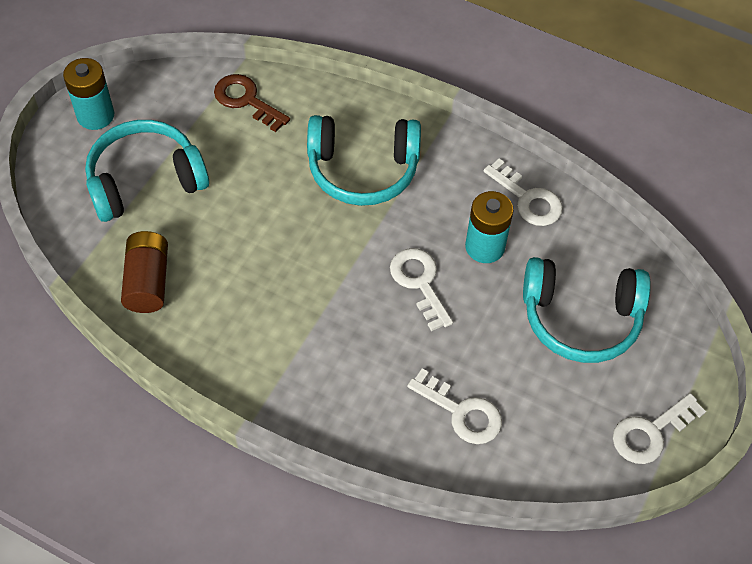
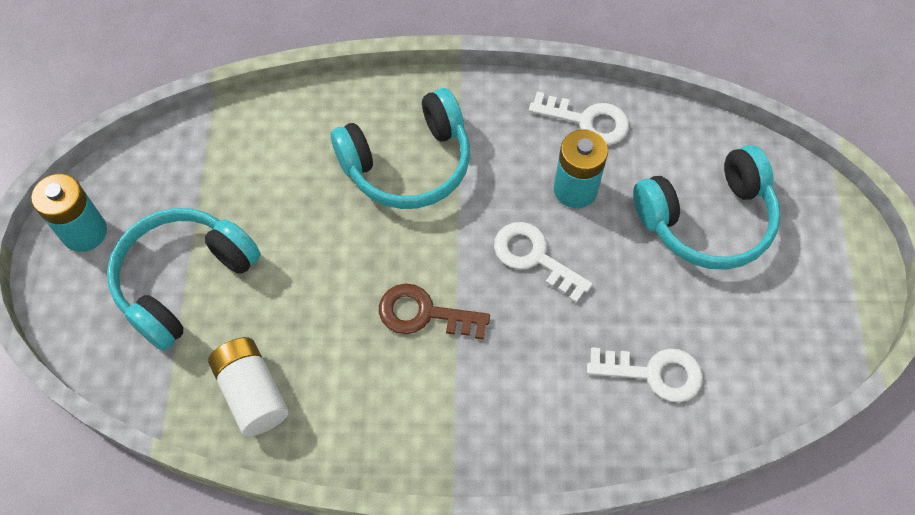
camera: 25 degrees left, 5 degrees up
(148, 281) = (252, 393): brown battery -> white battery
(246, 100) = (243, 142): brown key -> brown key (424, 314)
(651, 432) = (837, 304): white key -> none

